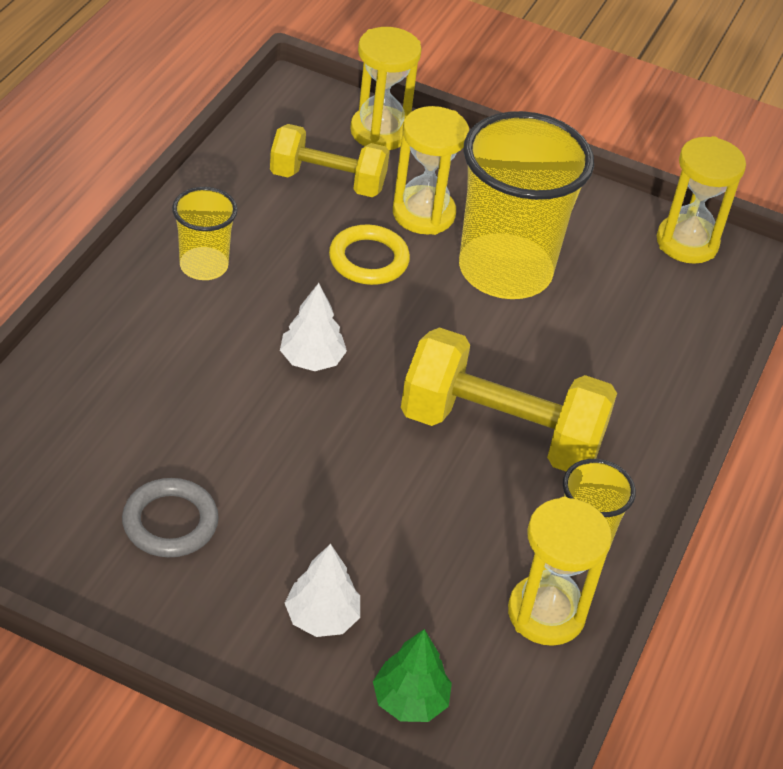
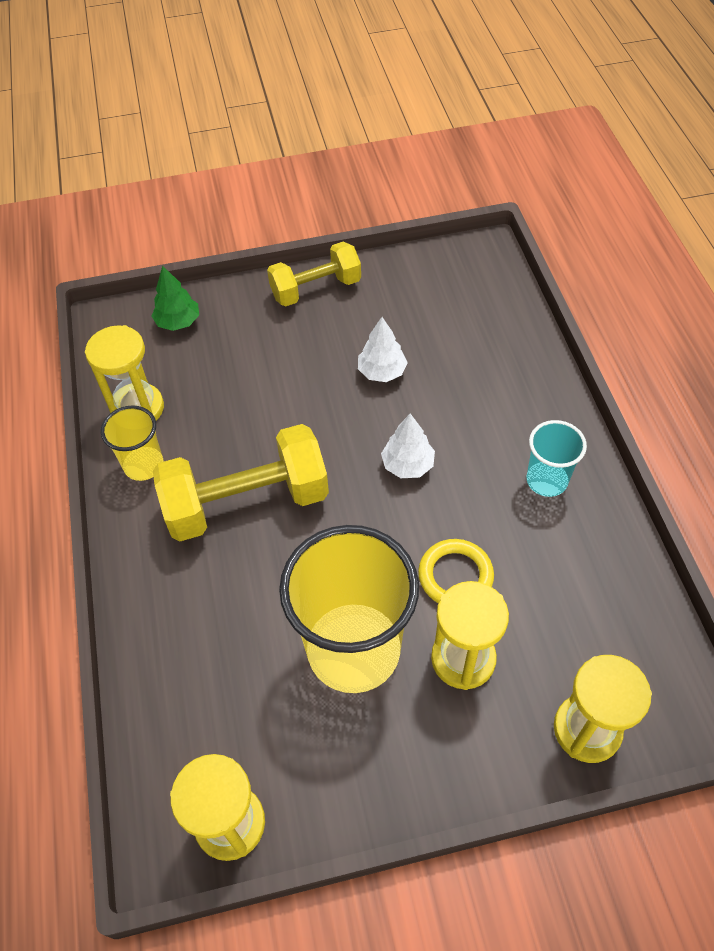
camera: 150 degrees right, 10 degrees up
(170, 522) = (376, 320): grey ring -> none
(204, 266) = (546, 480): yellow cup -> turquoise cup
(322, 617) = (255, 328): white tree -> white tree (382, 372)
(327, 181) = (561, 630): yellow dumbbell -> yellow dumbbell (316, 289)

